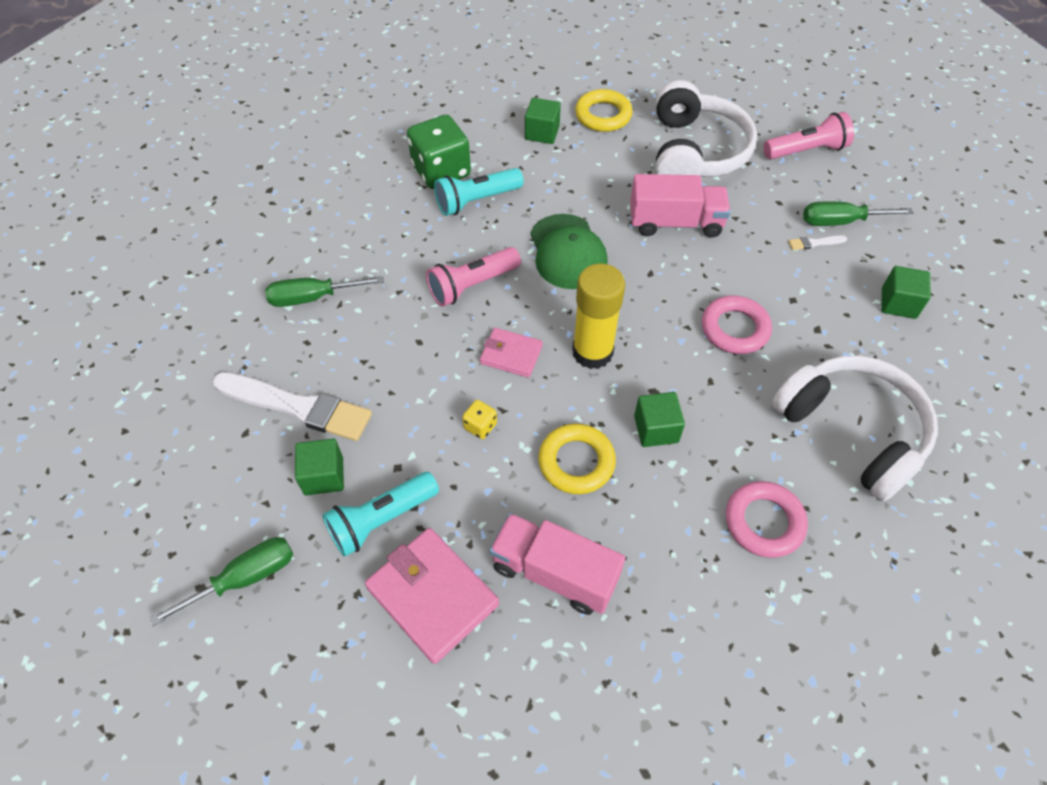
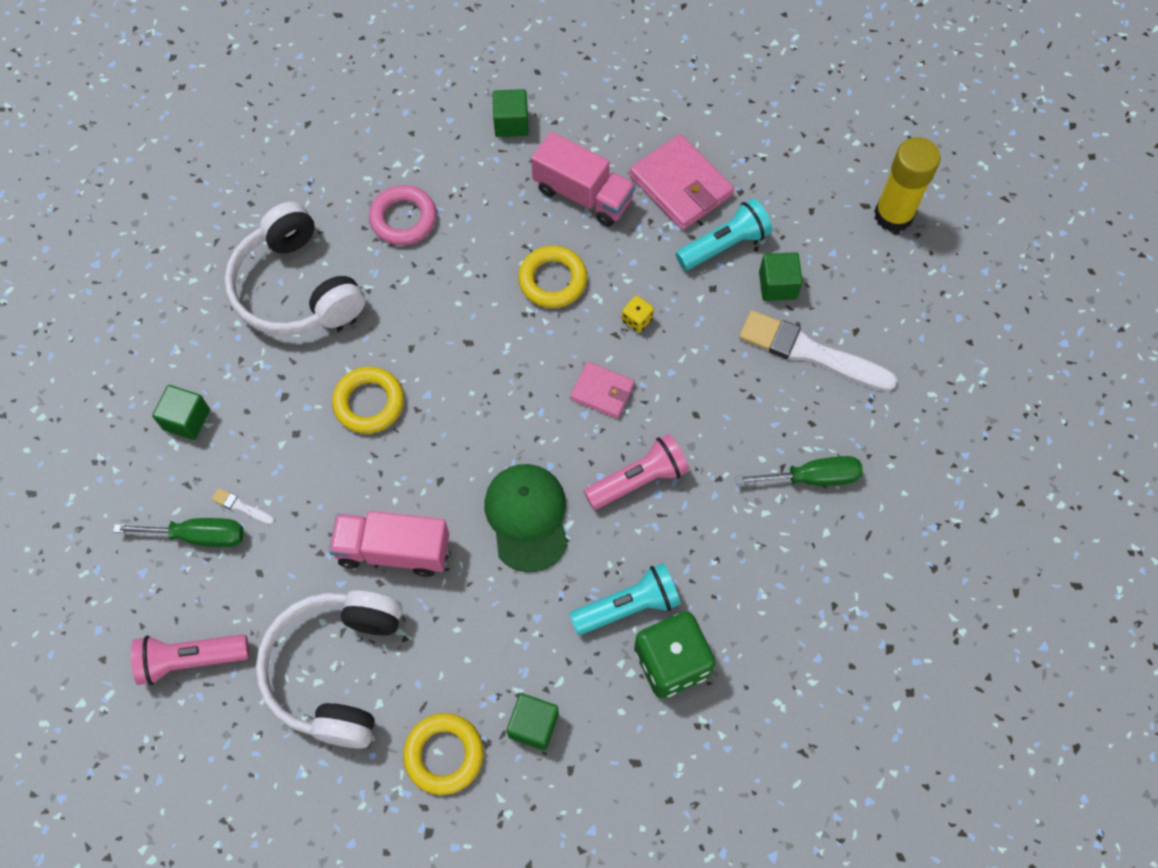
camera: 175 degrees left, 10 degrees up
(245, 578) = (831, 209): green screwdriver -> none
(592, 352) = (520, 388): yellow glue stick -> yellow glue stick (893, 215)
(656, 429) = (475, 304): green cube -> green cube (511, 123)
(734, 329) = (369, 403): pink ring -> yellow ring
(815, 243) = (241, 507): white brush -> white brush turned 150 degrees counterclockwise

